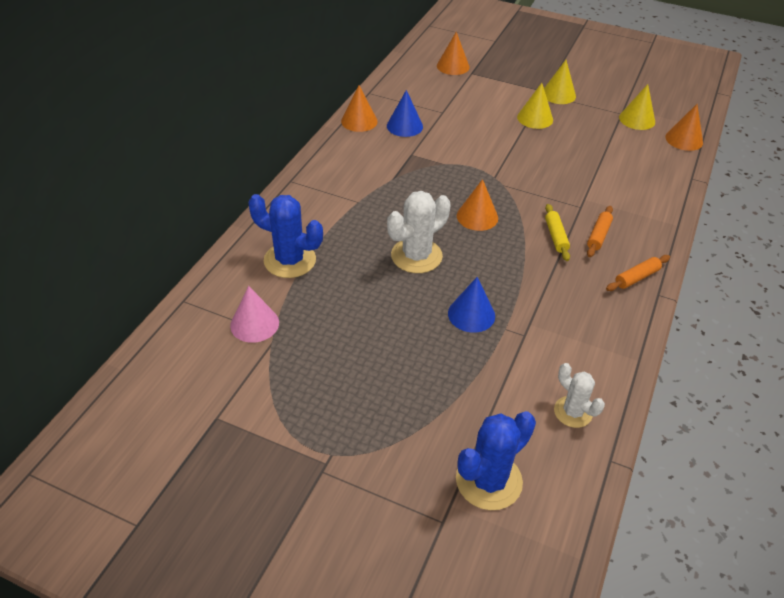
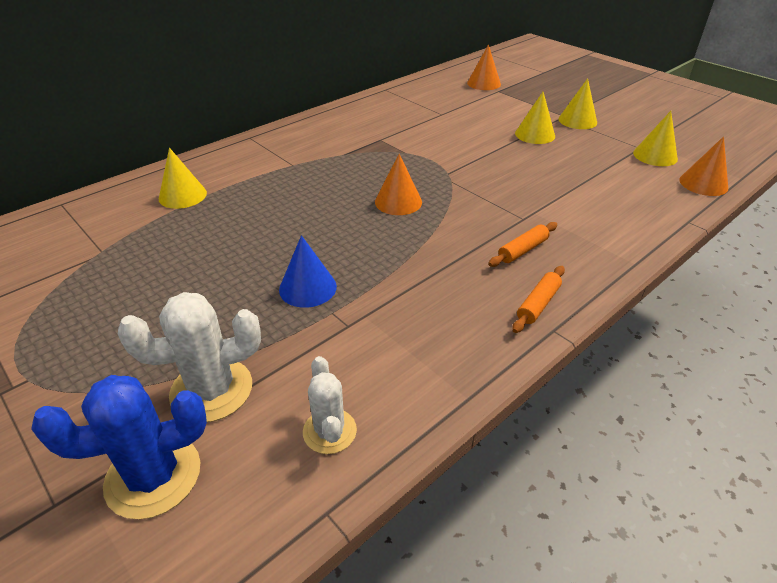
camera: 25 degrees right, 5 degrees down
(254, 324) = (95, 238): pink cone -> none
(290, 260) = (182, 195): blue cactus -> yellow cone
(359, 121) = (355, 107): orange cone -> none
(404, 126) = (394, 118): blue cone -> none
(416, 256) = (303, 220): white cactus -> white cactus (211, 390)
(556, 236) = (470, 239): yellow rolling pin -> none
(636, 277) = (538, 304): orange rolling pin -> orange rolling pin turned 45 degrees counterclockwise

